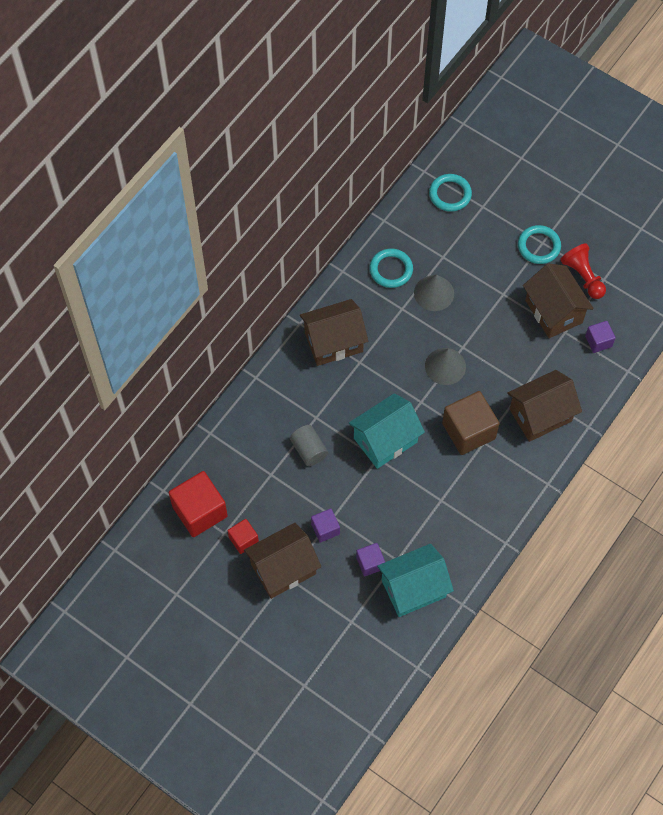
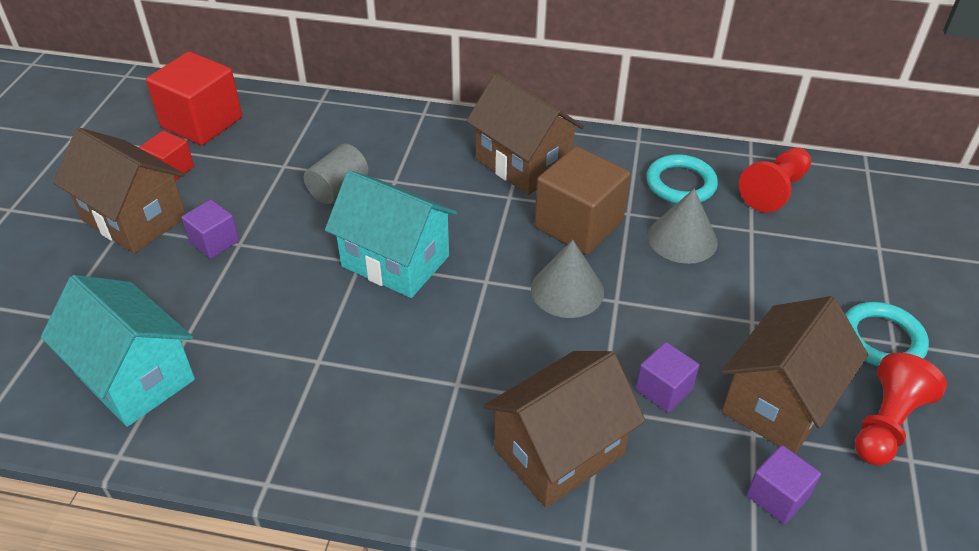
camera: 65 degrees right, 20 degrees down
(370, 563) = (169, 308): purple cube -> purple cube (663, 389)
(418, 227) = (774, 190): none -> red pawn
(450, 194) = (860, 206): turquoise ring -> none
(468, 431) = (467, 356): brown cube -> brown cube (578, 225)
(540, 415) = (559, 451): brown house -> brown house turned 75 degrees counterclockwise

